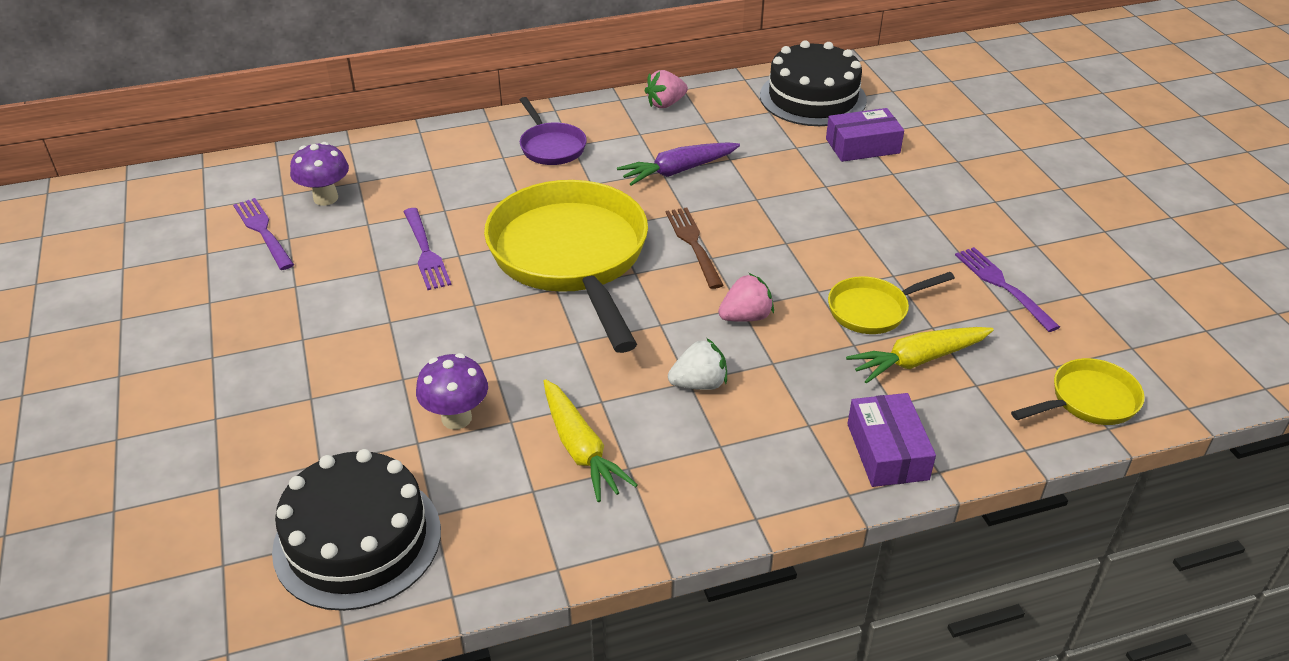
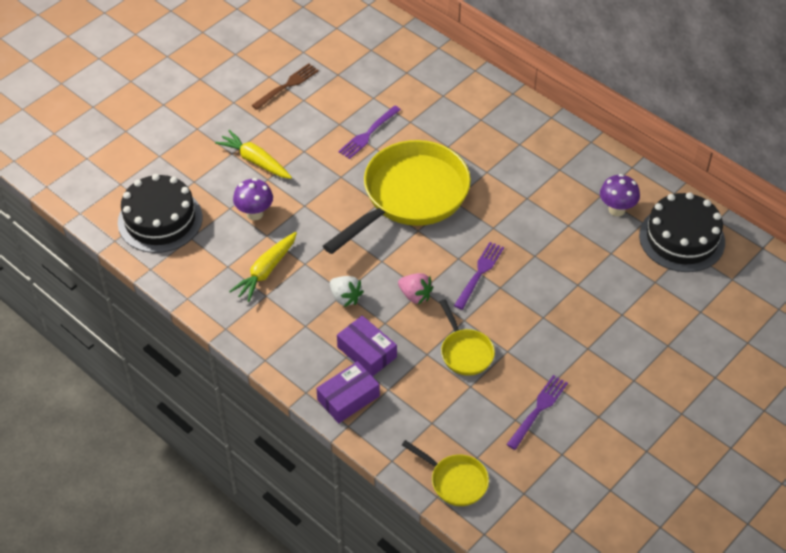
camera: 60 degrees right, 10 degrees up
(263, 231) = (335, 62): purple fork -> purple fork (479, 273)
(326, 198) = (381, 68): purple mushroom -> purple mushroom (616, 209)
(551, 147) = (509, 135): purple pan -> none
(665, 104) = (605, 166): pink strawberry -> none
(678, 171) = (533, 205): purple carrot -> none
(693, 244) = (464, 244): brown fork -> brown fork (287, 86)
(862, 146) = (642, 287): purple box -> purple box (367, 352)
(873, 310) = (465, 352): yellow pan -> yellow pan turned 150 degrees counterclockwise
(918, 360) = (434, 388): yellow carrot -> yellow carrot (255, 161)

